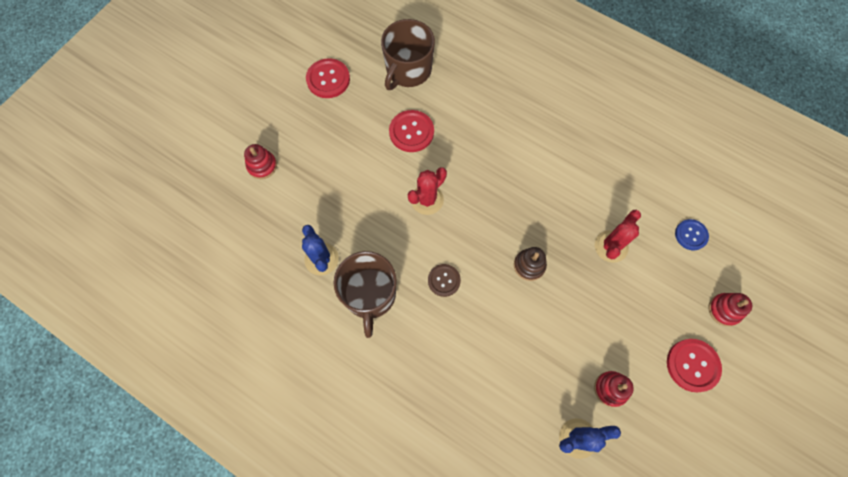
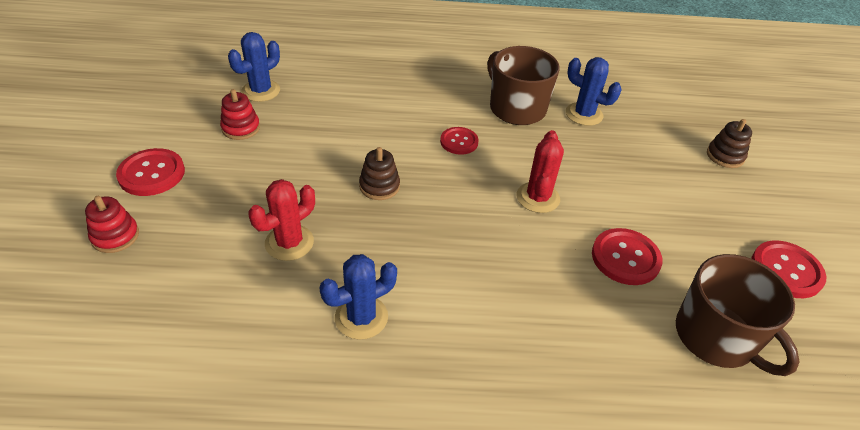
camera: 145 degrees right, 25 degrees down
(262, 166) = (725, 156): red stacking toy -> brown stacking toy
(408, 70) = (716, 337): brown mug -> brown mug turned 150 degrees clockwise
(444, 280) = (459, 142): brown button -> red button
(588, 173) = (361, 317): none -> blue cactus
(611, 246) = (289, 243): red cactus -> red cactus turned 45 degrees clockwise
(691, 235) = (177, 302): blue button -> none

